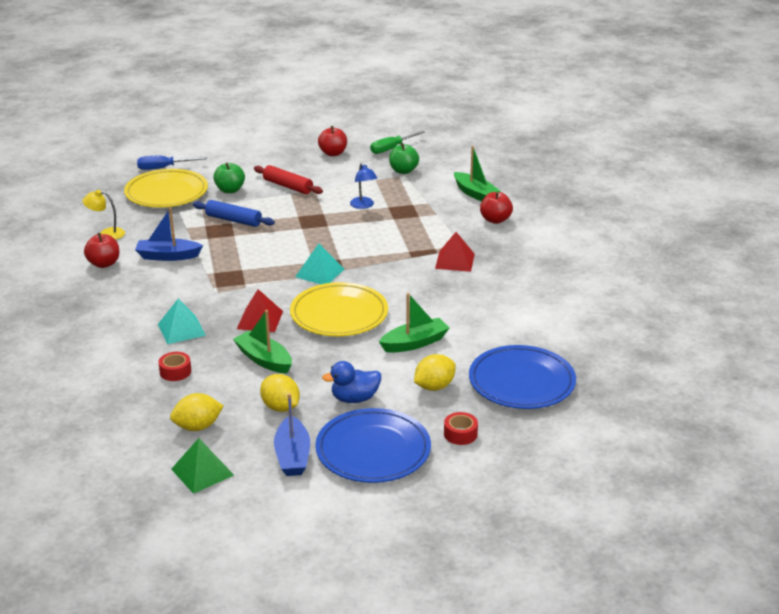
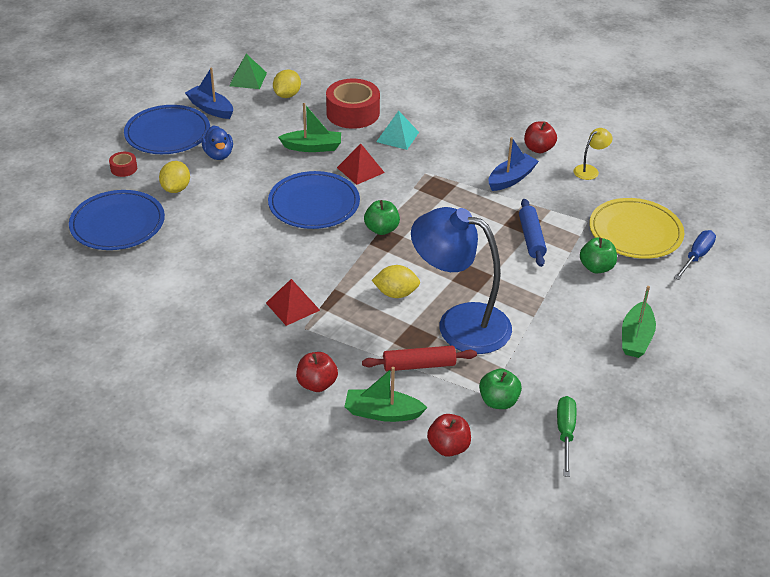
camera: 135 degrees right, 10 degrees up
(175, 371) = (353, 113): red tape -> red tape, size x2.17
(233, 220) = (531, 238): blue rolling pin -> blue rolling pin turned 75 degrees counterclockwise
(280, 407) = (256, 127): yellow lemon -> yellow lemon (396, 293)
(288, 186) = (561, 304): red rolling pin -> red rolling pin (419, 365)
(319, 273) = (381, 229): turquoise pyramid -> green apple
(333, 153) = (604, 381): red apple -> red apple (448, 447)
(339, 314) = (314, 204): yellow plate -> blue plate
(354, 398) = (218, 155): blue duck -> blue duck turned 135 degrees clockwise
(363, 205) = (459, 323): blue lamp -> blue lamp, size x2.46
(414, 343) = (229, 212): green boat -> green boat (636, 338)

